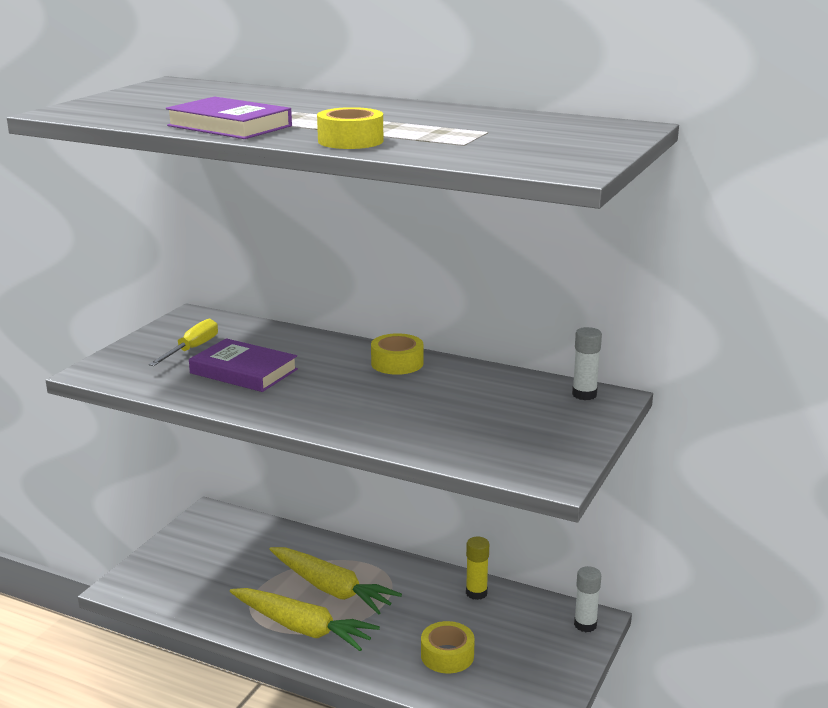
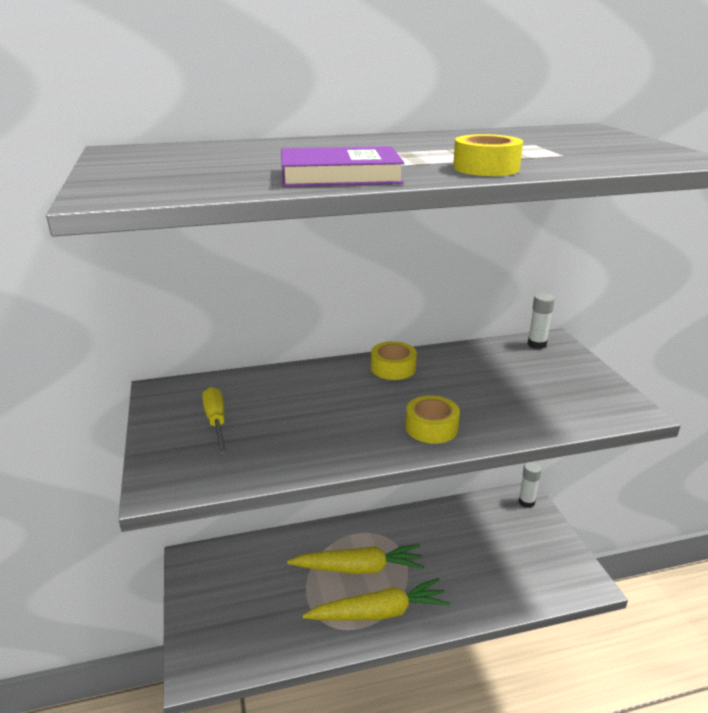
camera: 40 degrees left, 5 degrees up
(244, 371) = (296, 423): purple book -> none
(447, 655) = (488, 572): yellow tape -> yellow tape (431, 427)
(476, 593) = (447, 516): yellow glue stick -> none

